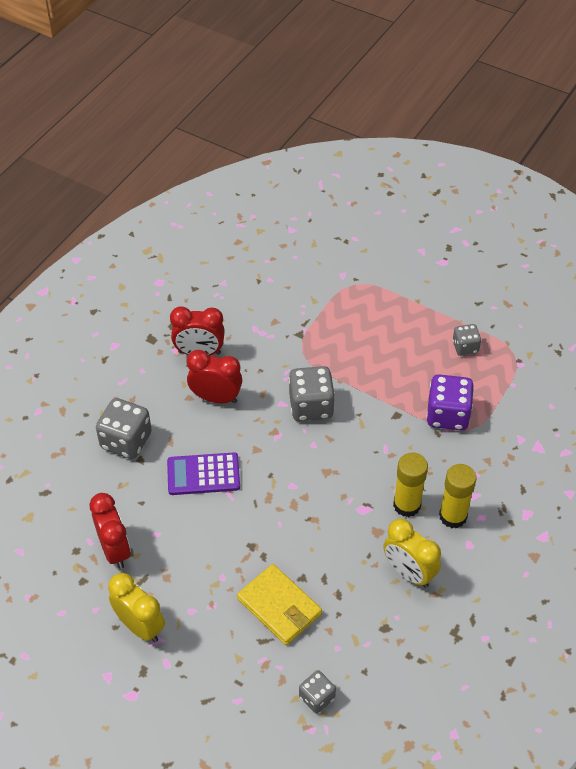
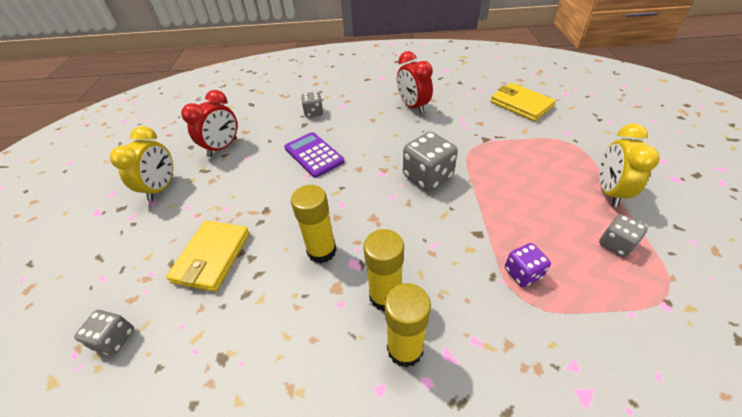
camera: 60 degrees right, 5 degrees down
(126, 441) = (313, 113): grey dice -> grey dice, size x0.58
(216, 398) = (384, 130): red clock -> none
(276, 273) = (521, 104): none -> yellow wallet
(334, 524) = (322, 251): none -> yellow glue stick
(409, 572) = (304, 343): yellow clock -> yellow clock (609, 192)
(447, 415) = (522, 273): purple dice -> purple dice, size x0.58

